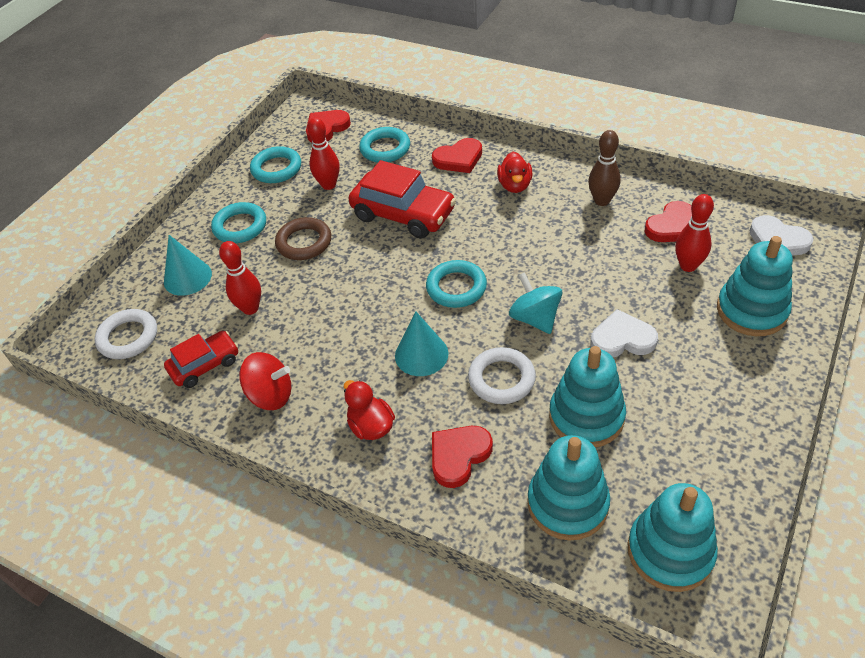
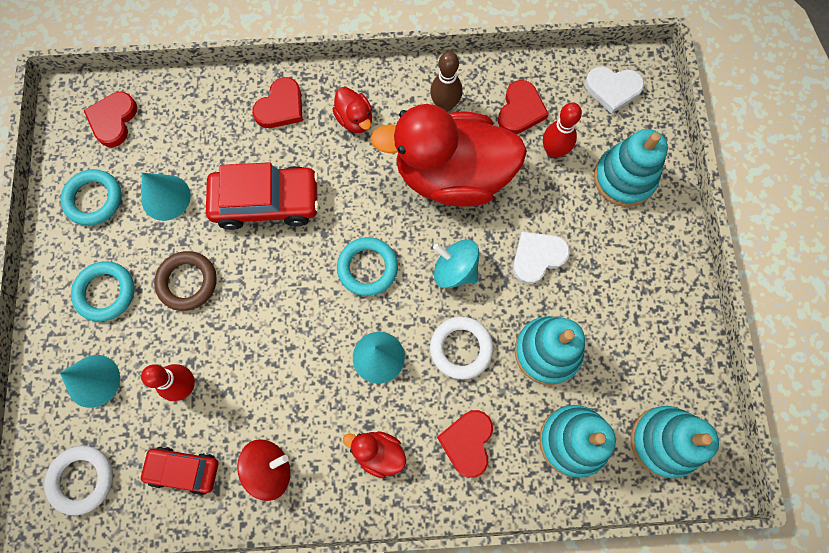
camera: 35 degrees left, 25 degrees up
(205, 365) = (184, 470): red car -> red car turned 105 degrees counterclockwise
(328, 185) = (166, 197): red bowling pin -> turquoise cone
(385, 149) = (196, 123): turquoise ring -> none
(577, 250) = (452, 175): none -> red duck

